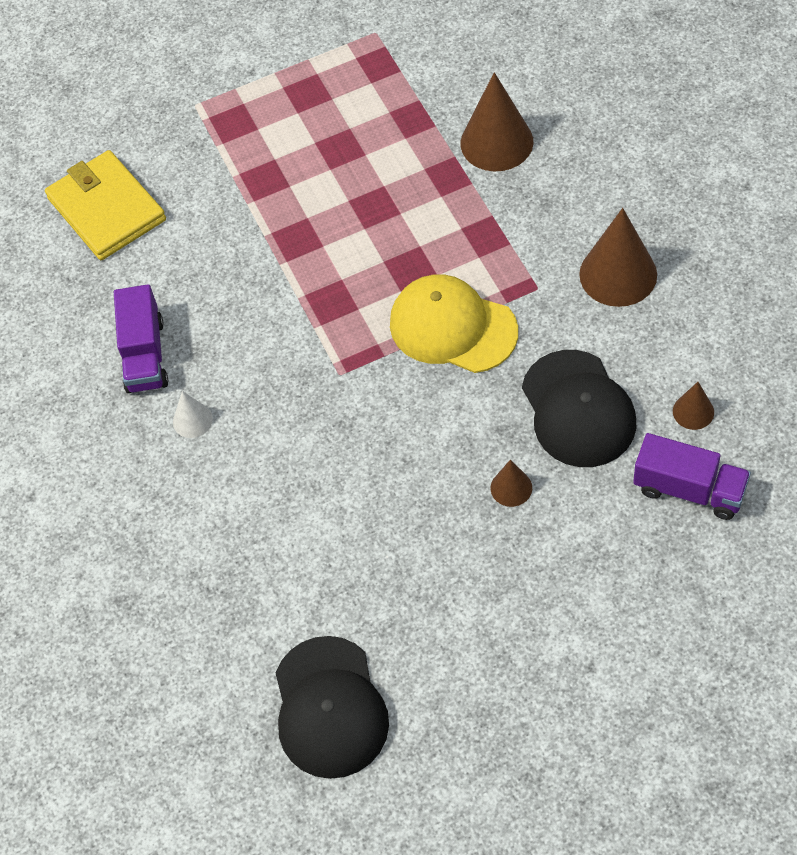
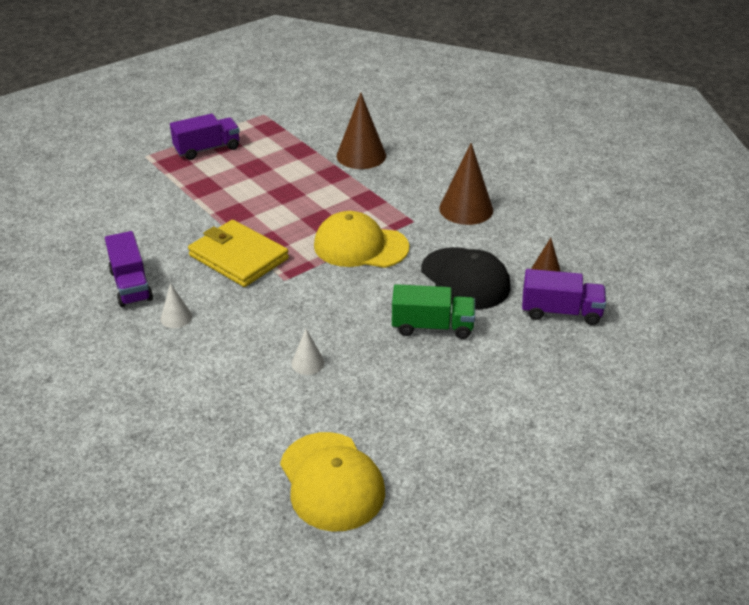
camera: 20 degrees left, 20 degrees down
(106, 209) = (88, 211): yellow wallet -> yellow wallet (238, 257)
(282, 101) = (207, 149): none -> purple truck
(330, 707) = (331, 481): black cap -> yellow cap
(340, 523) = (308, 363): none -> white cone
(511, 488) = (432, 327): brown cone -> green truck

